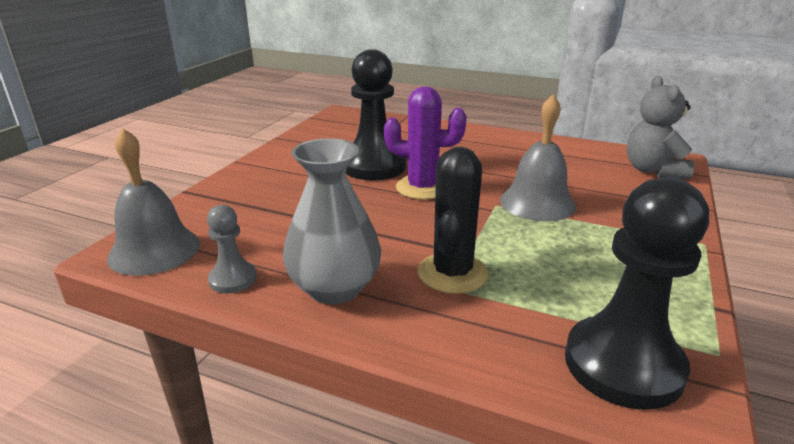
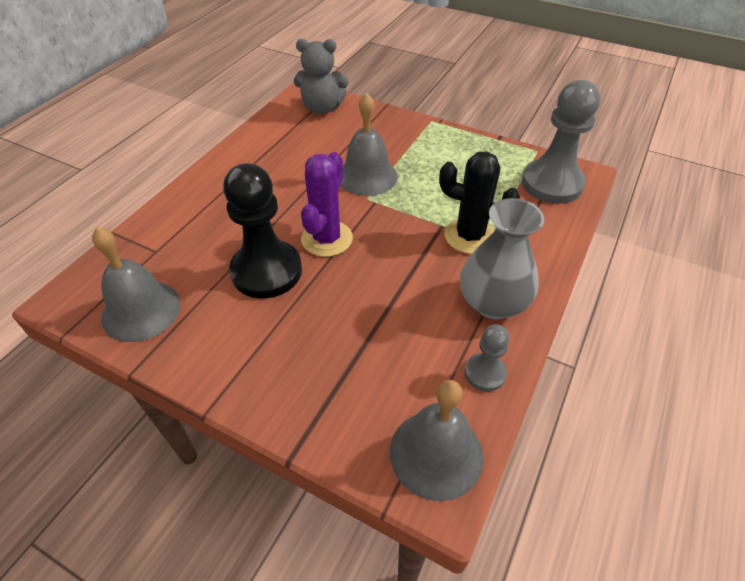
camera: 85 degrees left, 20 degrees up
(330, 132) = (141, 310): none -> grey bell
(623, 364) = (552, 183): black pawn -> grey pawn

